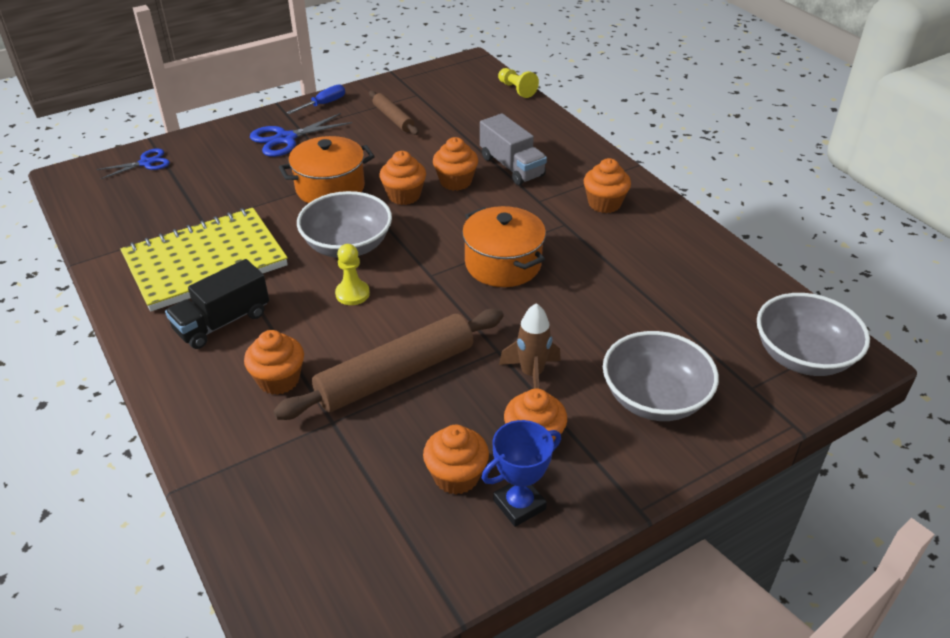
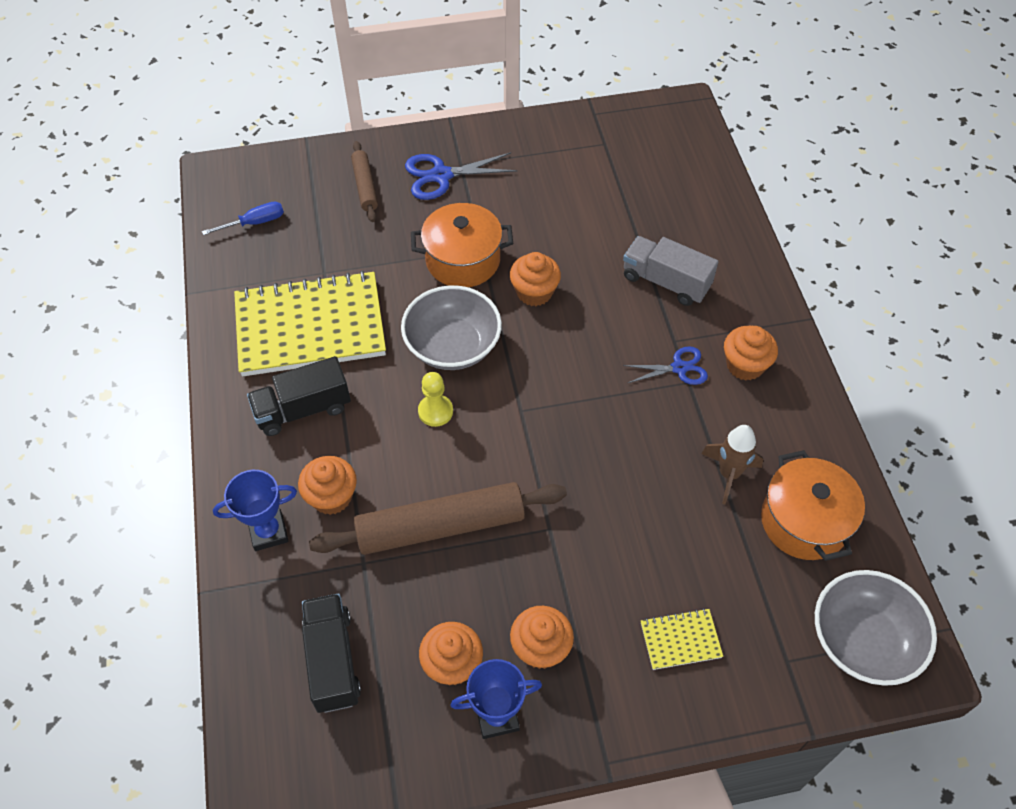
camera: 20 degrees right, 15 degrees up
(146, 163) = (293, 174): blue scissors -> blue scissors (679, 368)
(225, 423) = (268, 532): none -> blue trophy
(323, 104) = (498, 133): blue screwdriver -> blue screwdriver (254, 223)
(334, 508) = (332, 660): none -> black truck
(393, 118) = (565, 174): brown rolling pin -> brown rolling pin (365, 186)
(455, 181) = (596, 287): orange cupcake -> none
(503, 264) = (600, 418): orange pot -> orange pot (804, 521)
(512, 166) = (665, 282): grey truck -> grey truck turned 135 degrees clockwise
(516, 89) = (719, 164): yellow pawn -> none
(532, 374) = (571, 569): brown rocket -> brown rocket (729, 474)
(654, 398) = (680, 640): grey bowl -> yellow notebook

